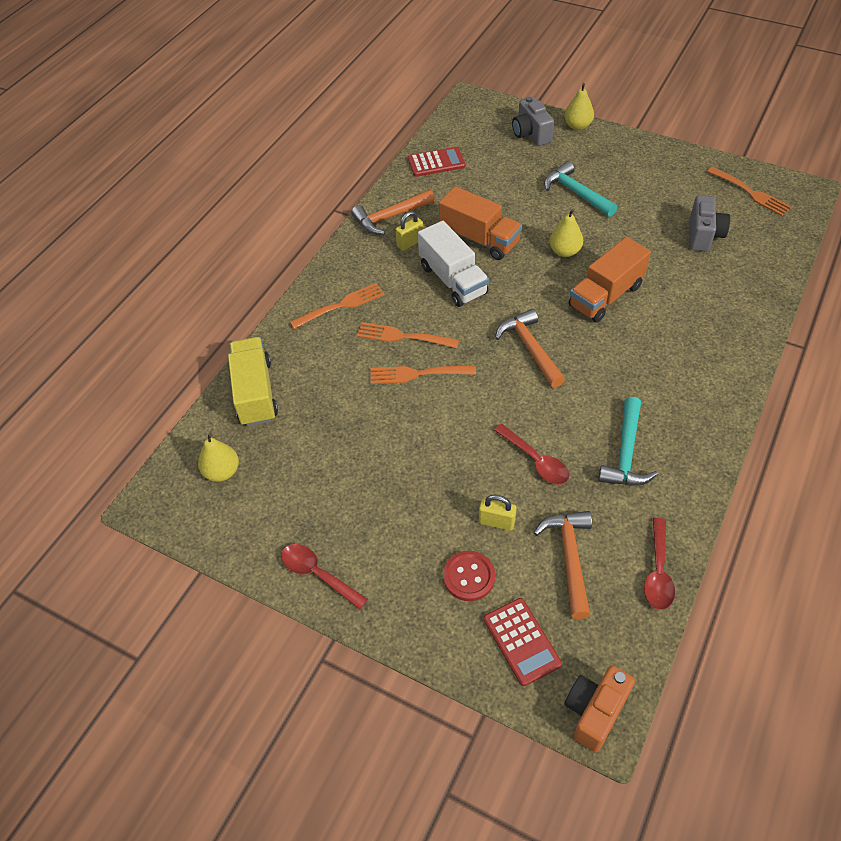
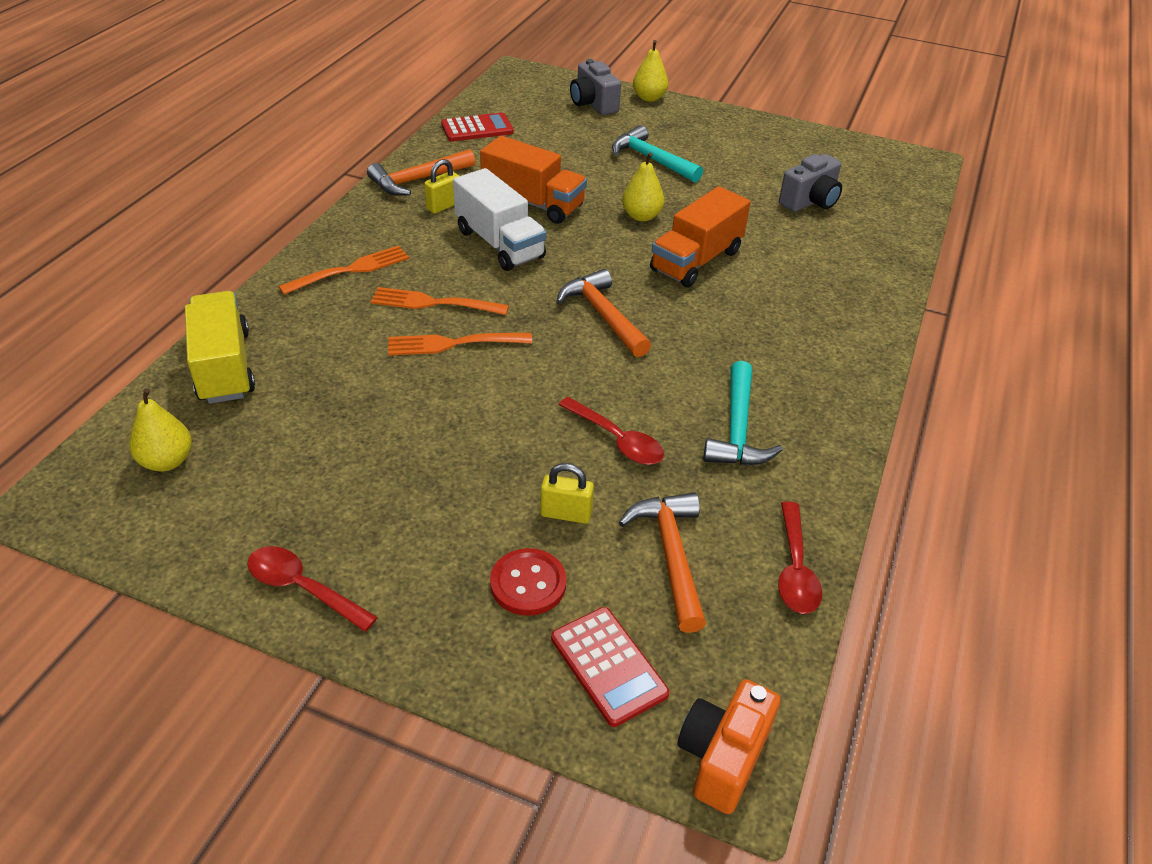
camera: 10 degrees left, 10 degrees down
(703, 235) = (810, 202): grey camera -> grey camera turned 45 degrees clockwise
(750, 193) = (860, 162): orange fork -> none

